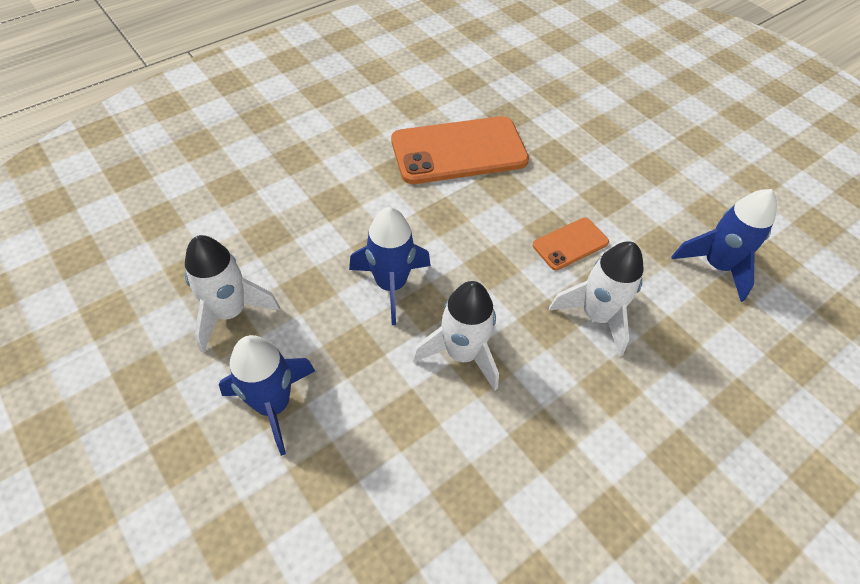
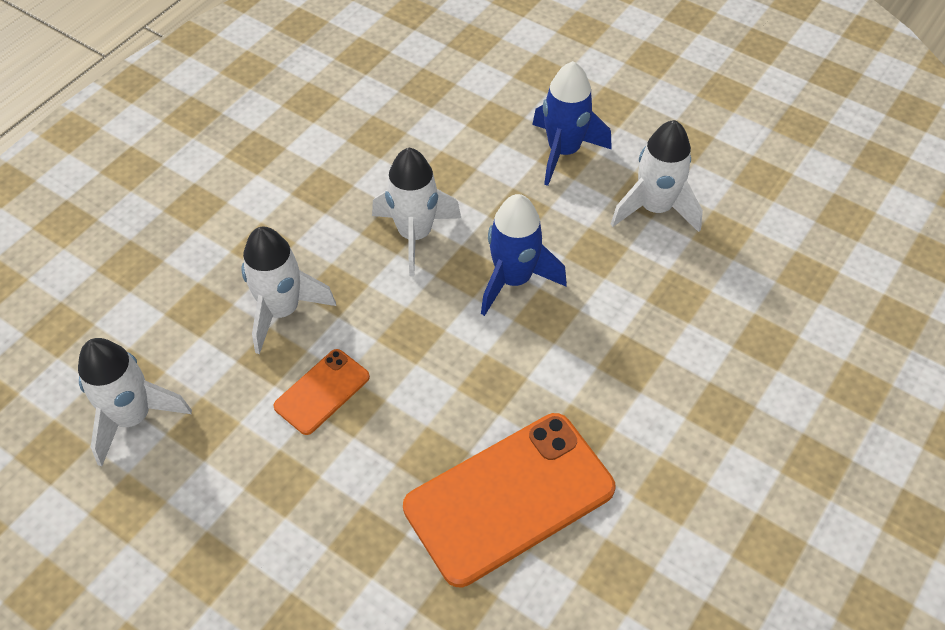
camera: 165 degrees right, 0 degrees up
(716, 266) = (133, 417): blue rocket -> white rocket

